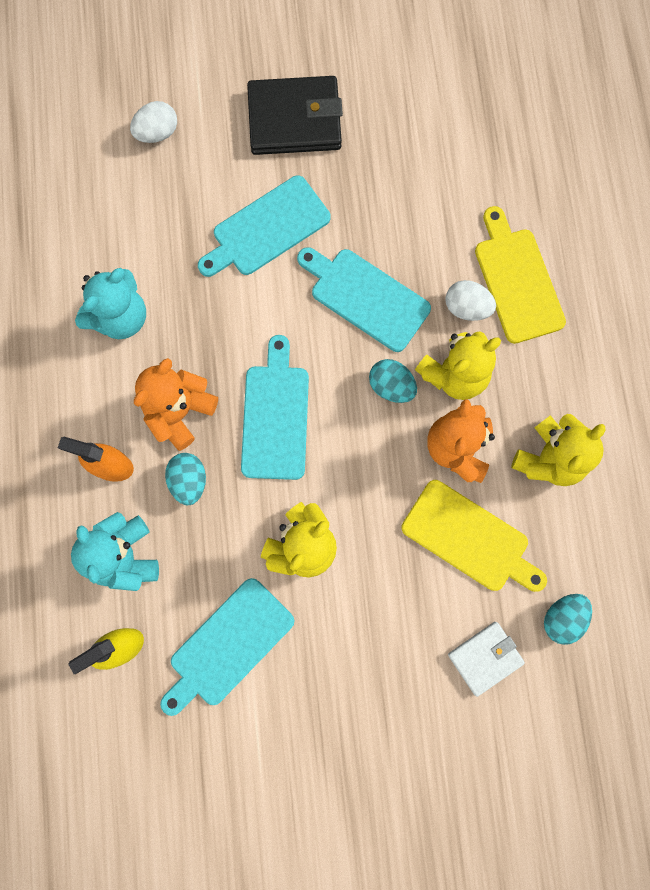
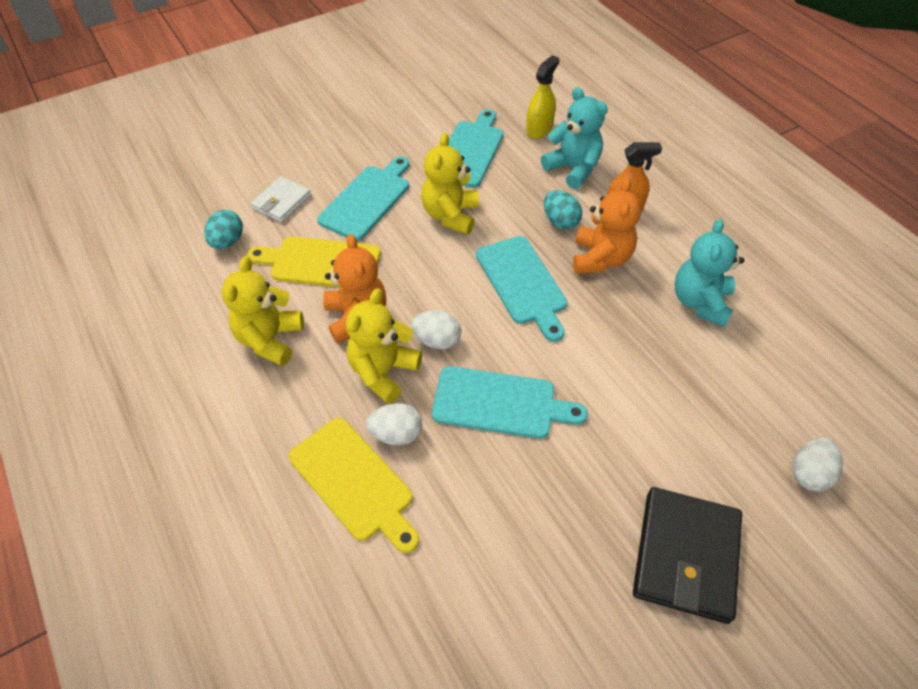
camera: 155 degrees right, 25 degrees down
(267, 229) = (632, 426): turquoise cutting board -> turquoise cutting board (367, 200)
(294, 120) = (685, 556): black wallet -> black wallet turned 45 degrees counterclockwise
(391, 386) = (437, 340): turquoise egg -> white egg

